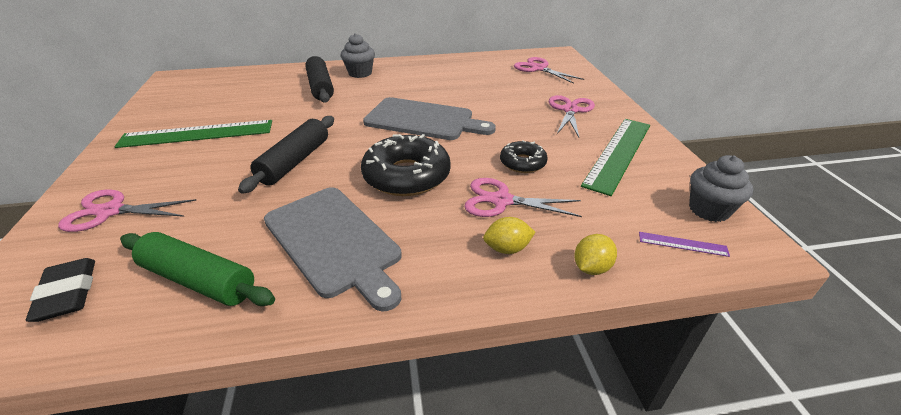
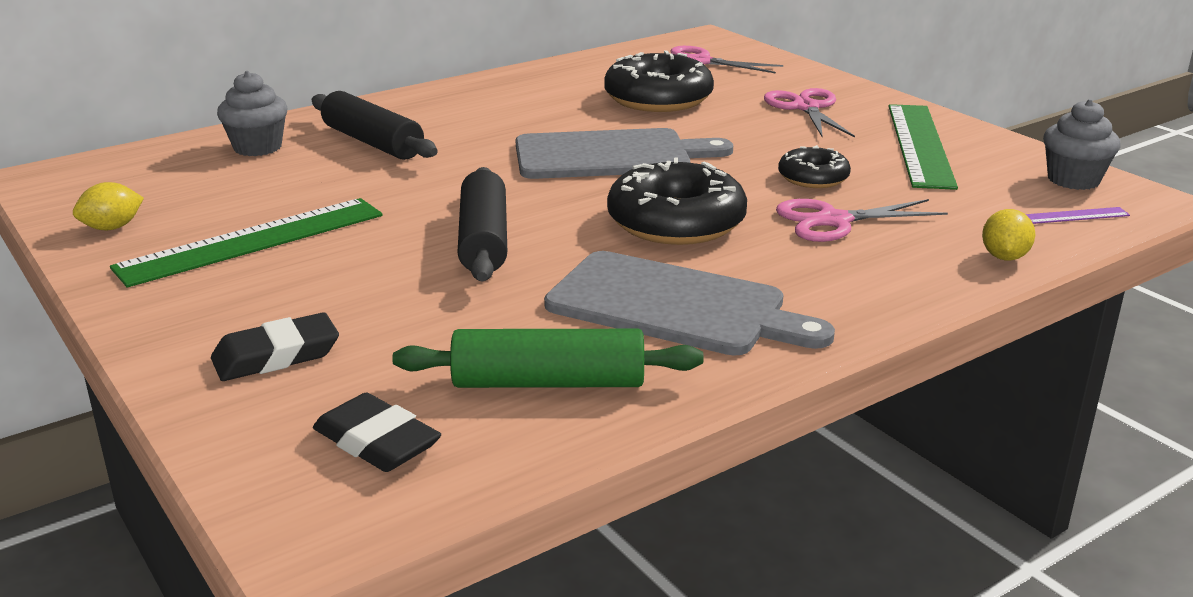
camera: 25 degrees left, 10 degrees down
(110, 211) = (276, 355): pink scissors -> black eraser
(360, 73) = (413, 112): grey cupcake -> grey cupcake (257, 147)
(490, 88) = (658, 99): none -> black donut
(507, 248) = (895, 263): yellow lemon -> yellow lemon (112, 228)

